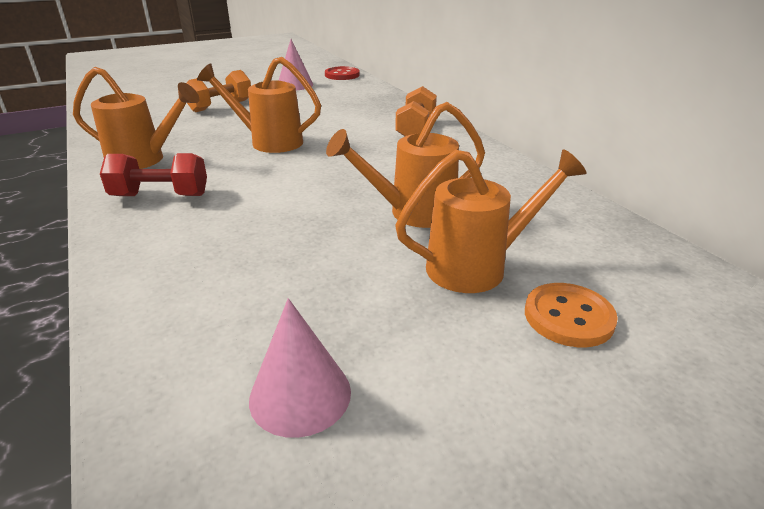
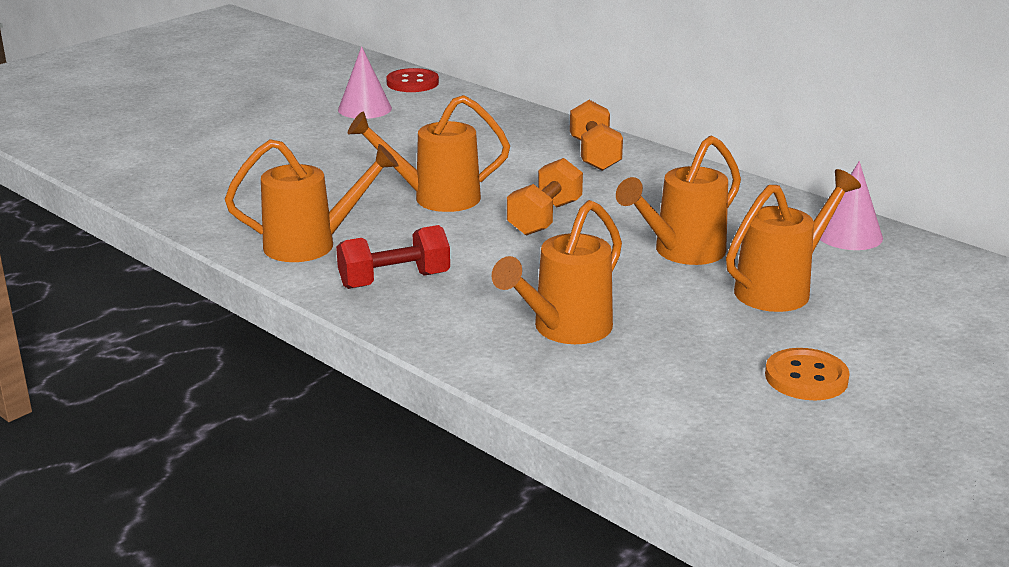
camera: 20 degrees left, 5 degrees down
(221, 106) = (304, 157): orange dumbbell -> orange dumbbell (545, 218)
(235, 267) = (565, 330): none -> orange watering can
(300, 395) = (723, 400): pink cone -> pink cone (849, 235)
(568, 317) = (879, 312): orange button -> orange button (806, 377)

